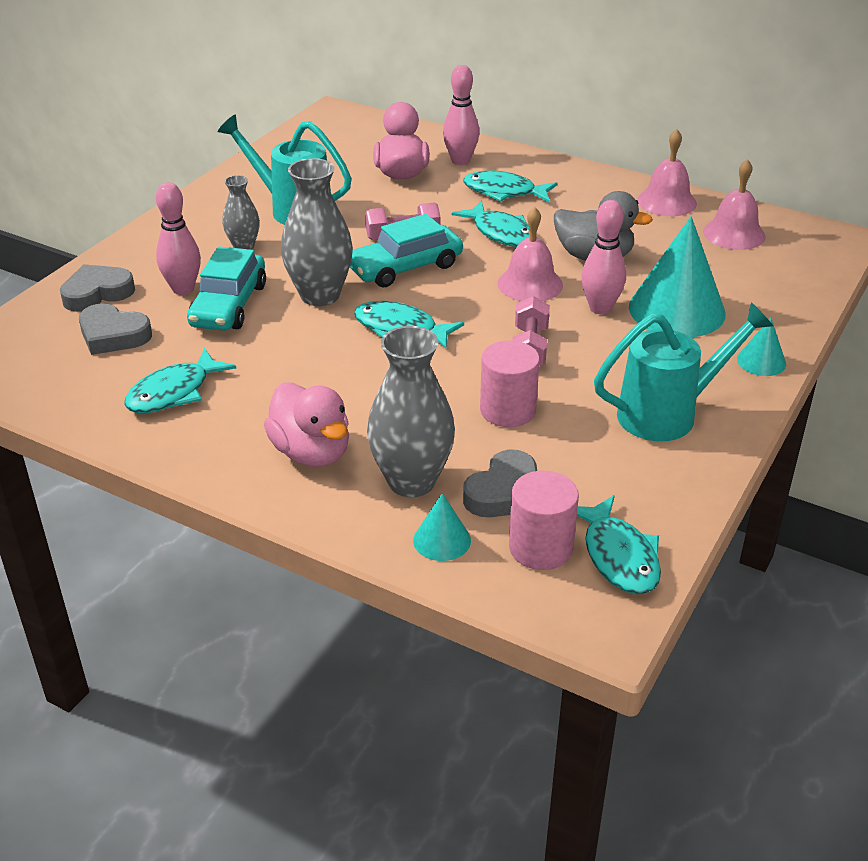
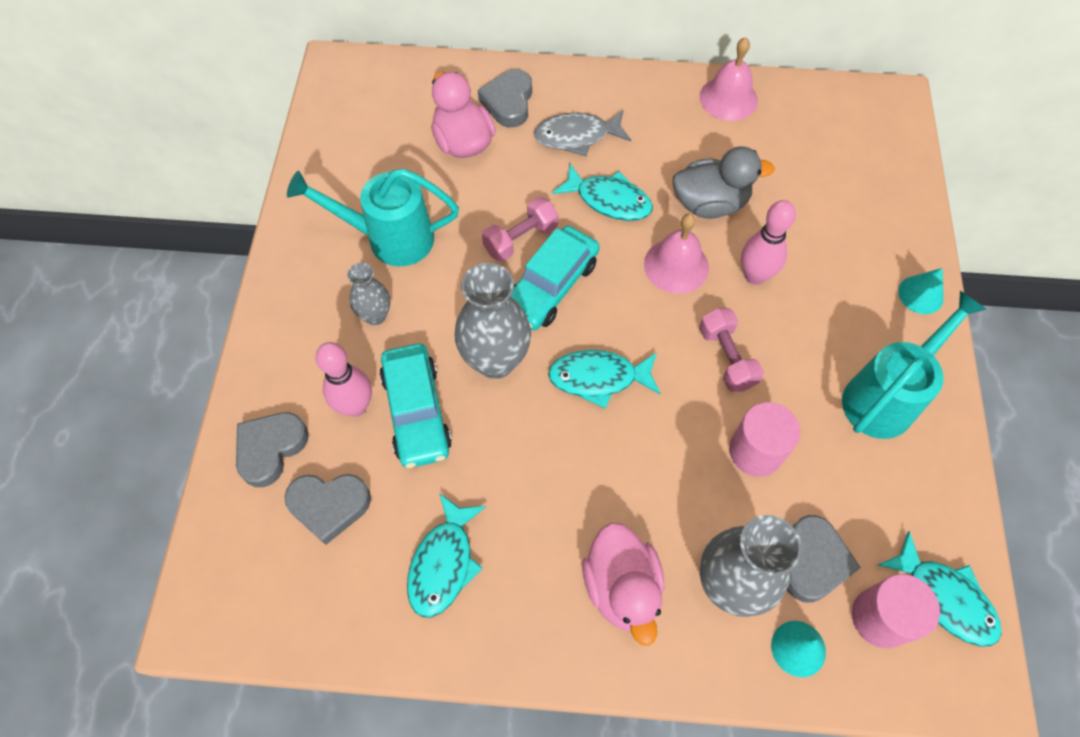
camera: 25 degrees left, 25 degrees up
(311, 452) = (622, 587): pink duck -> pink duck turned 45 degrees clockwise
(460, 161) = (508, 102): pink bowling pin -> grey heart
(504, 192) = (577, 136): turquoise fish -> grey fish
(677, 310) = (818, 252): turquoise cone -> none
(734, 234) = (808, 124): pink bell -> none

